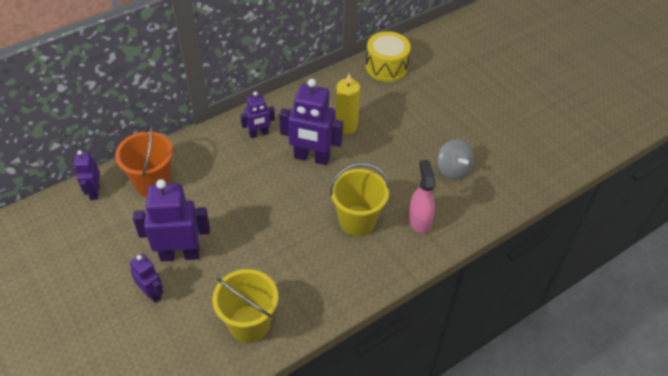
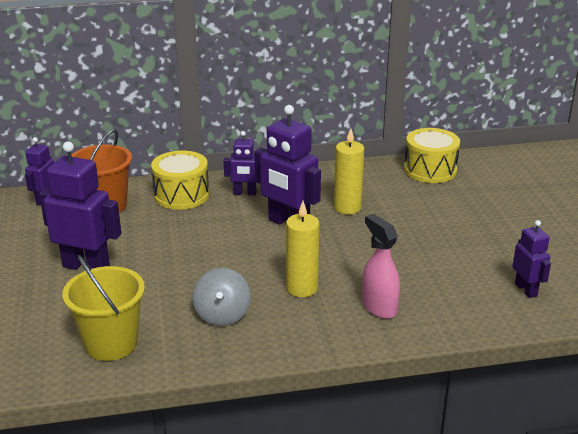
camera: 25 degrees right, 20 degrees down
(152, 293) = (33, 290): purple robot -> purple robot (526, 290)
(209, 151) = (181, 195): none -> yellow drum
(357, 220) = (302, 288): yellow bucket -> yellow candle
(419, 220) = (379, 307): pink spray bottle -> pink spray bottle turned 45 degrees counterclockwise
(453, 169) = (453, 272): grey spinning top -> grey spinning top (222, 315)

